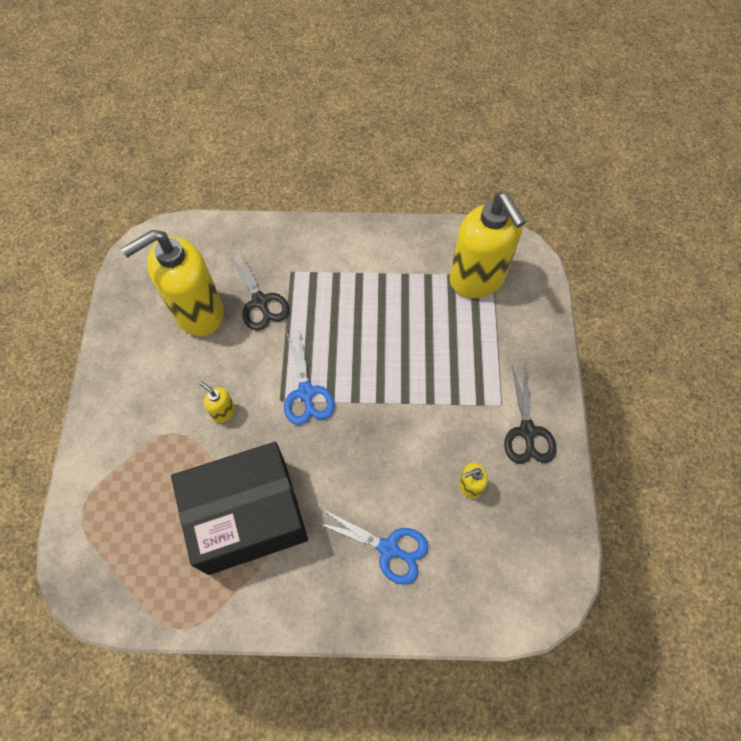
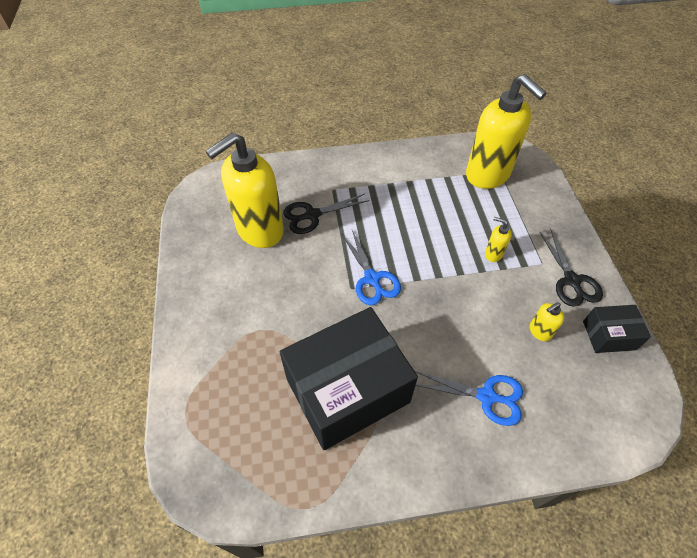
camera: 10 degrees left, 10 degrees down
(223, 412) = (302, 305): yellow soap dispenser -> yellow soap dispenser (493, 254)
(260, 302) = (312, 215): black scissors -> black scissors turned 105 degrees clockwise
(544, 503) = (609, 335): none -> black box

